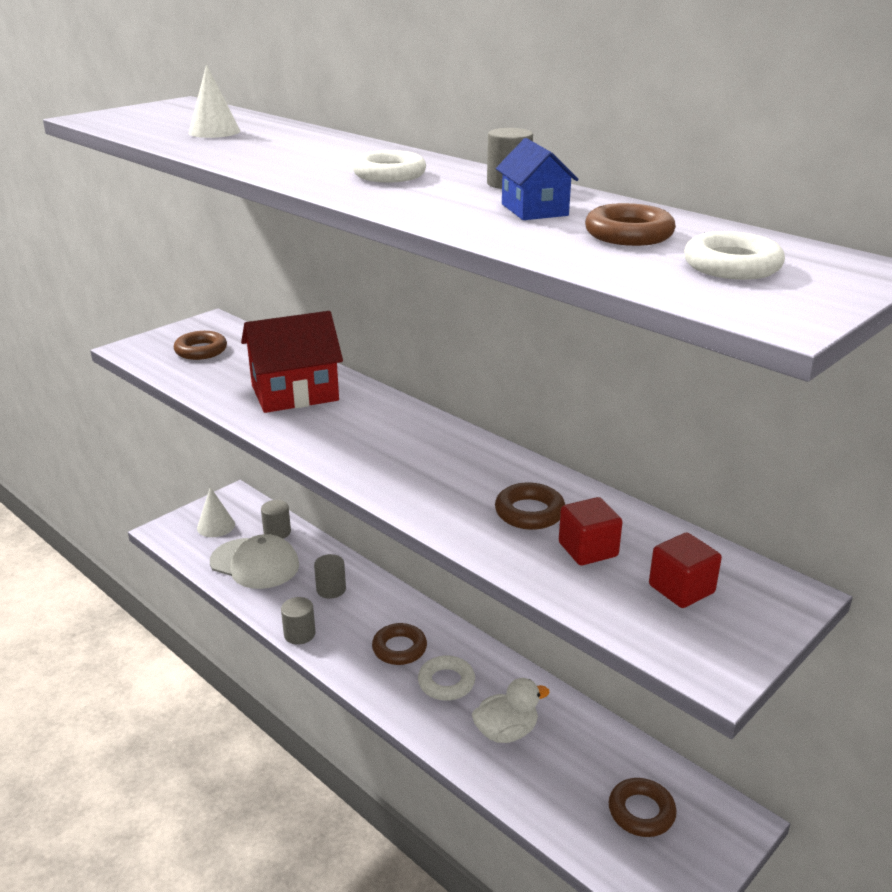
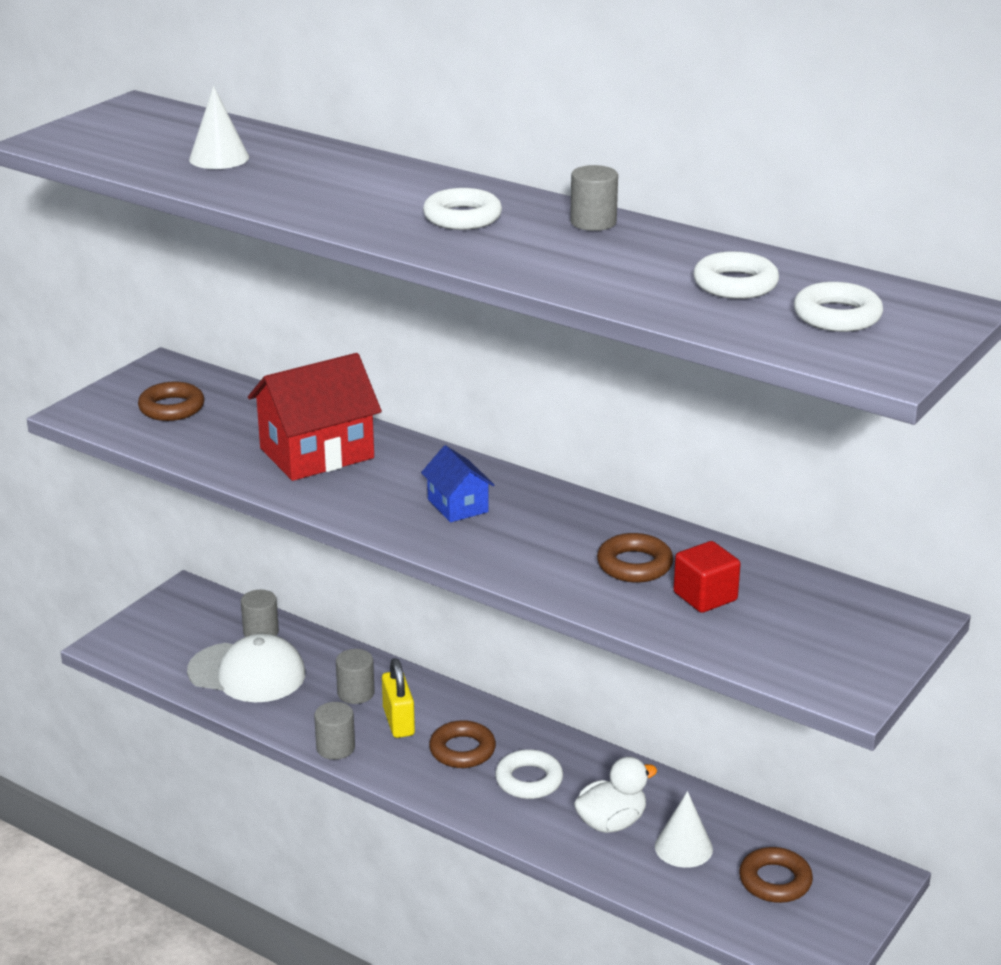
camera: 10 degrees left, 0 degrees up
(216, 526) = (176, 632): white cone -> white cone (683, 847)
(356, 617) = (398, 722): none -> yellow padlock
(534, 210) = (634, 258): blue house -> blue house (458, 505)
(629, 234) = (735, 284): brown ring -> white ring
(681, 589) = (806, 625): red cube -> none

